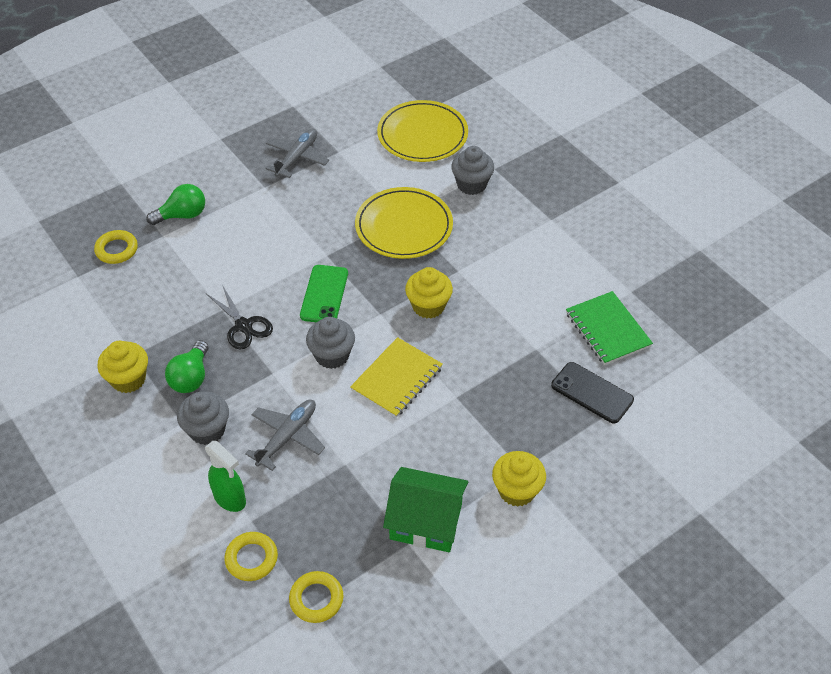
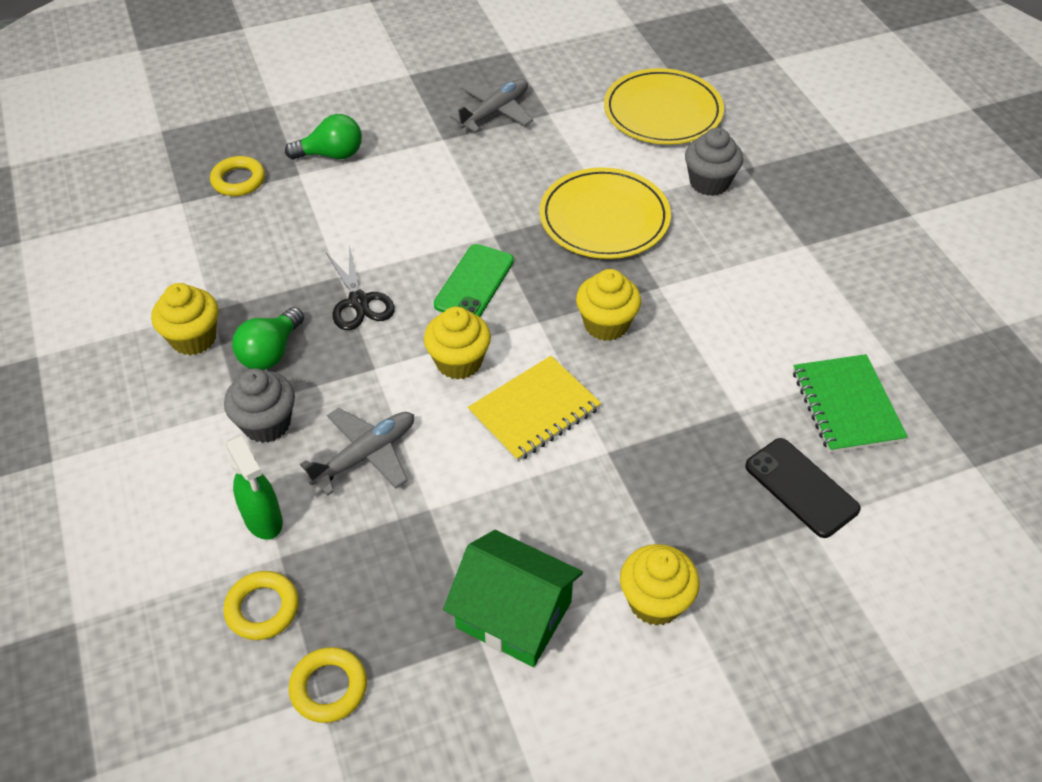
camera: 15 degrees right, 0 degrees up
(332, 355) = (459, 362): grey cupcake -> yellow cupcake

